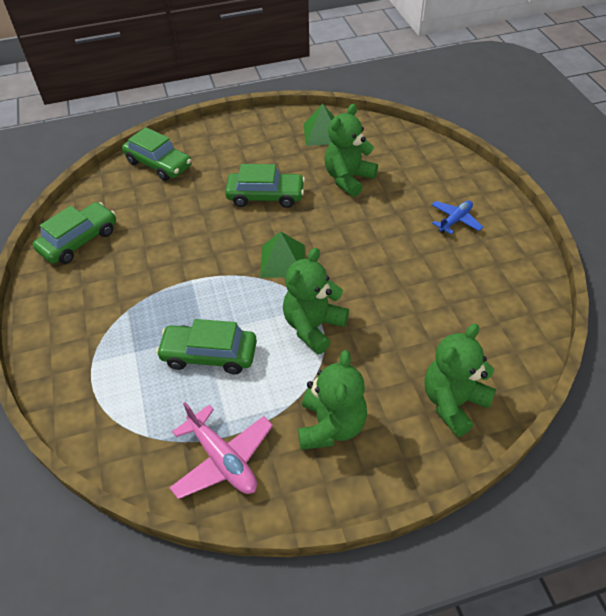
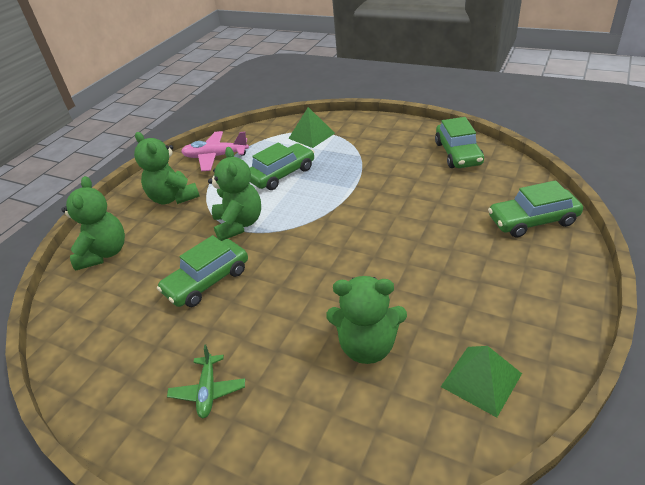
camera: 135 degrees right, 10 degrees down
(265, 196) = (407, 268): green car -> green car (207, 281)
(283, 261) = (315, 239): green pyramid -> green pyramid (311, 135)
(348, 179) = (367, 346): green teddy bear -> green teddy bear turned 105 degrees clockwise
(455, 220) = (208, 391): blue plane -> green plane

